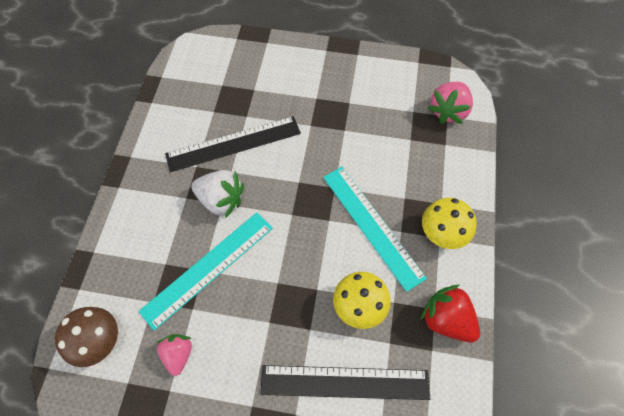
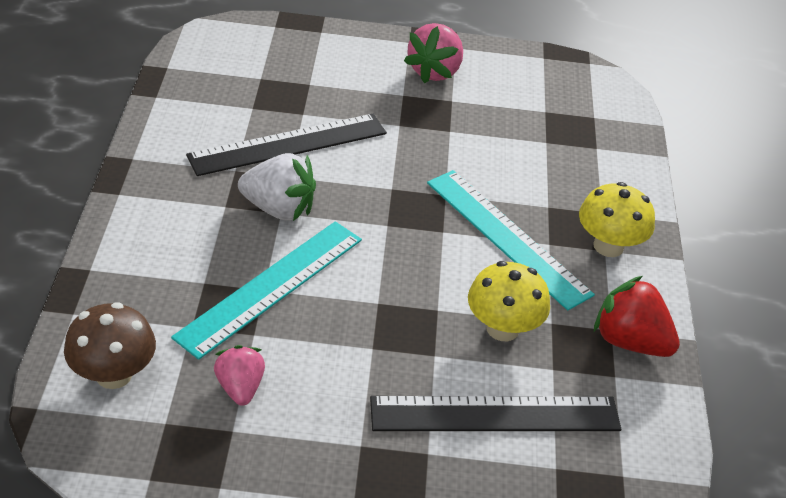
camera: 10 degrees left, 20 degrees down
(448, 111) = (595, 111): pink strawberry -> pink strawberry (435, 71)

